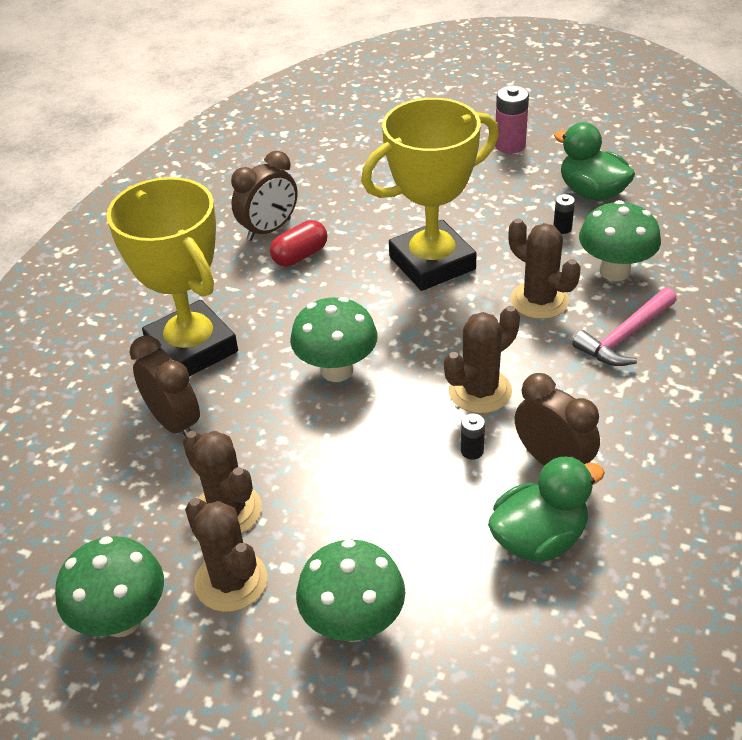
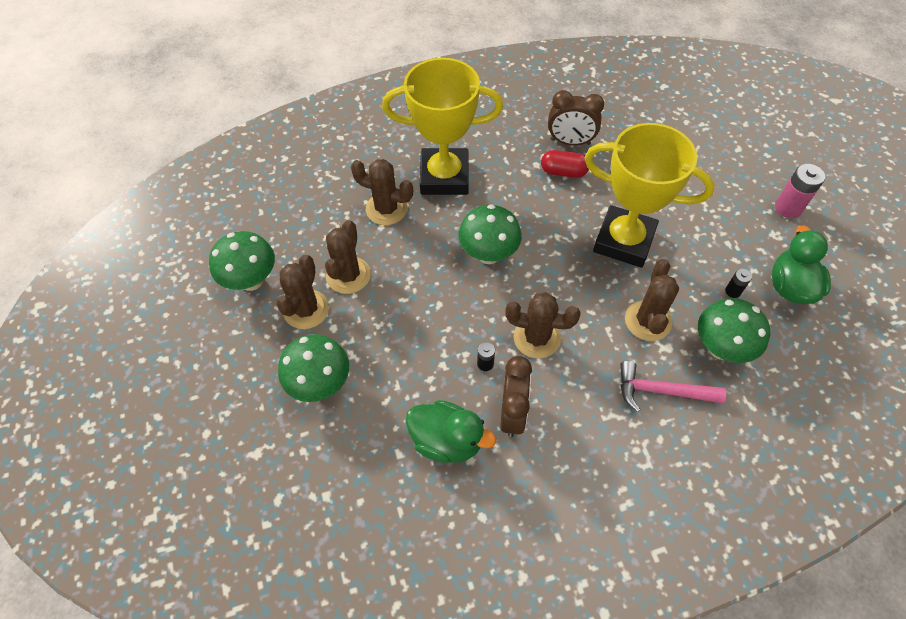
camera: 50 degrees right, 15 degrees up
(174, 423) = (386, 209): brown clock -> brown cactus
(192, 348) = (444, 177): yellow trophy -> yellow trophy turned 75 degrees clockwise

